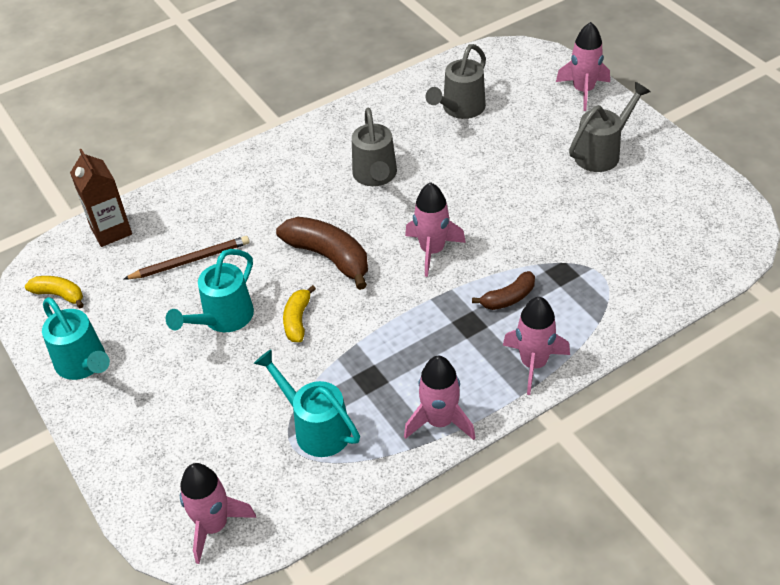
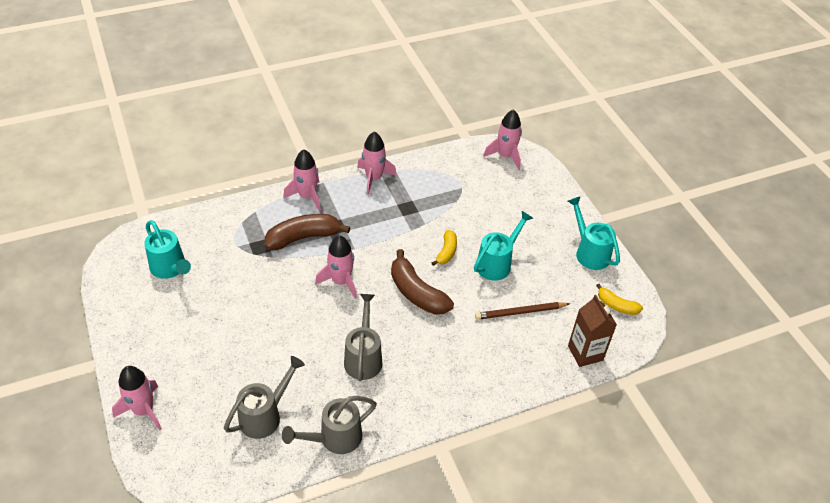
camera: 175 degrees left, 0 degrees up
(316, 428) = (445, 189): turquoise watering can -> turquoise watering can (170, 268)
(508, 298) = (303, 237): brown banana -> brown banana, size x1.76
(602, 153) = (171, 337): grey watering can -> grey watering can (335, 438)

